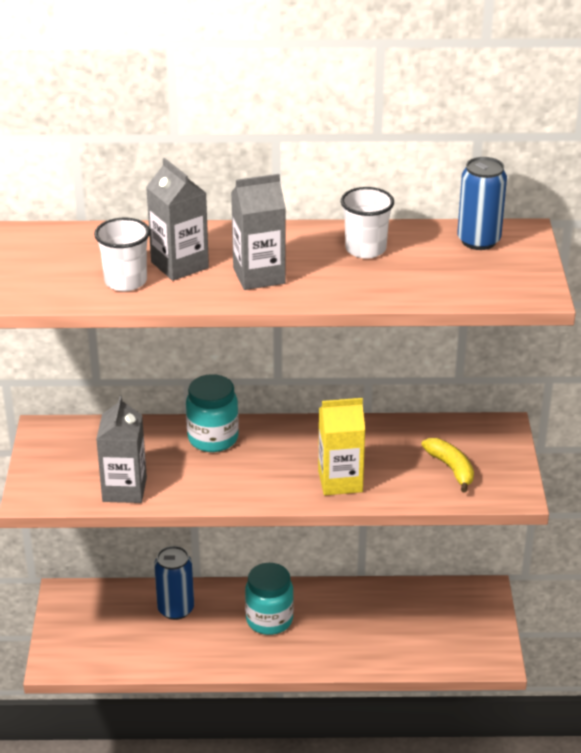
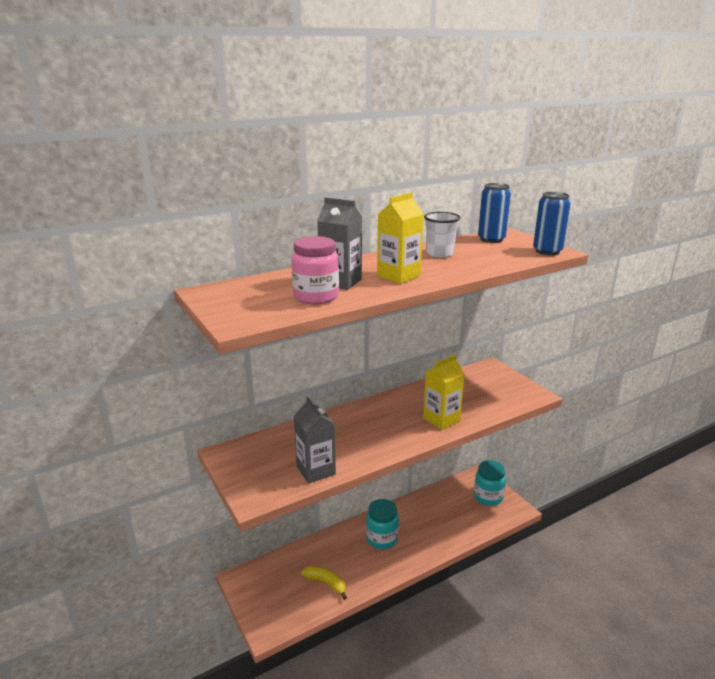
camera: 30 degrees left, 10 degrees down
(125, 281) = (316, 297): white cup -> pink jar
(176, 609) = (321, 556): blue can -> blue can (547, 251)
(213, 438) = (342, 421): turquoise jar -> turquoise jar (488, 497)
(259, 276) = (398, 276): grey carton -> yellow carton
(451, 468) = (490, 393): yellow banana -> yellow banana (326, 583)

